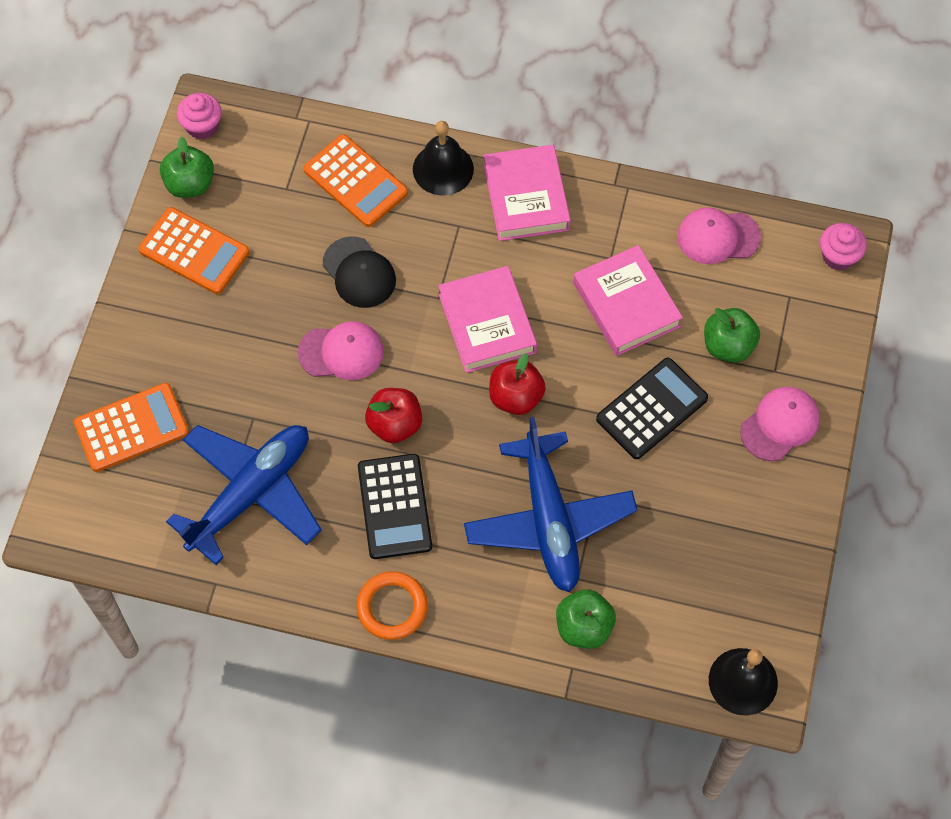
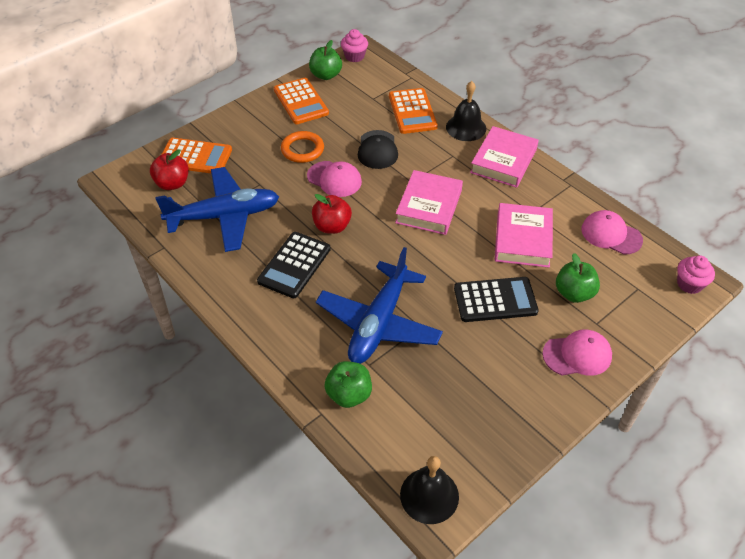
camera: 35 degrees right, 15 degrees down
(392, 607) = (245, 314): orange ring -> orange ring (302, 149)
(516, 397) = (414, 250): red apple -> red apple (172, 184)

